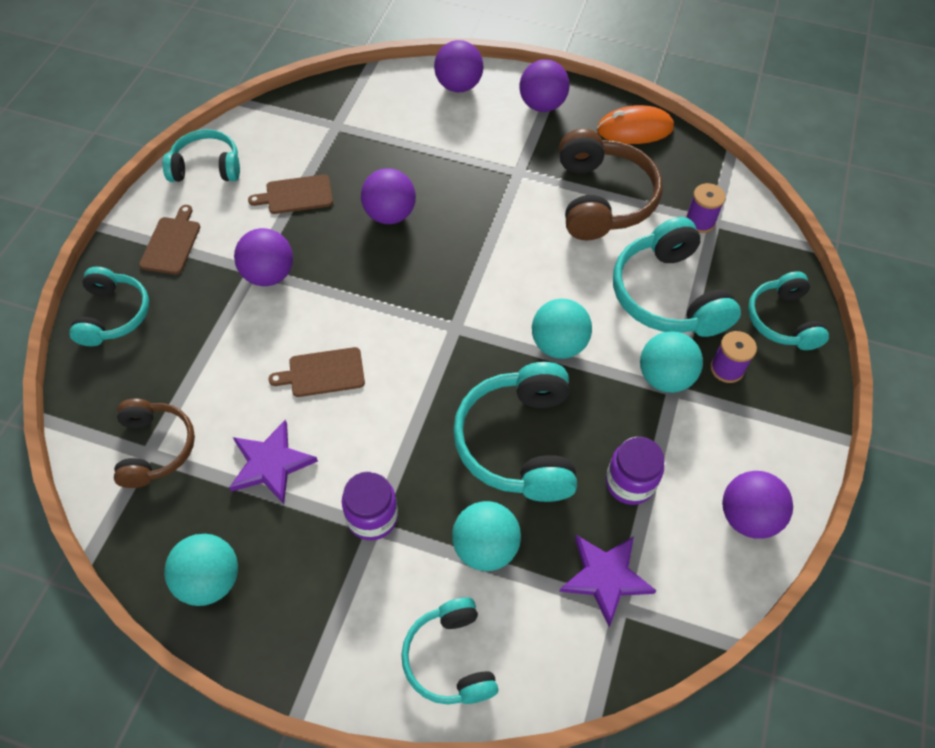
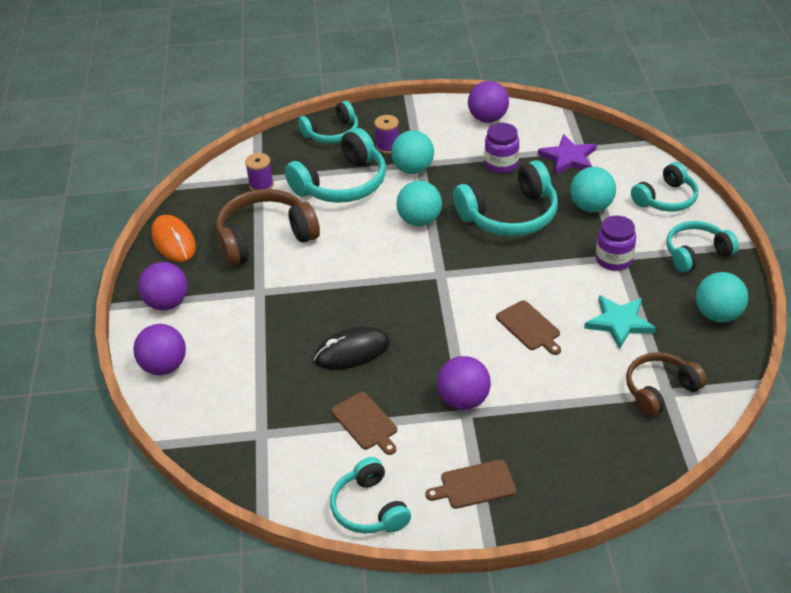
camera: 110 degrees left, 15 degrees down
(113, 315) = (574, 484): turquoise headphones -> turquoise headphones (696, 253)
(271, 464) = (619, 322): purple star -> turquoise star
(390, 214) = (352, 351): purple ball -> black mouse

